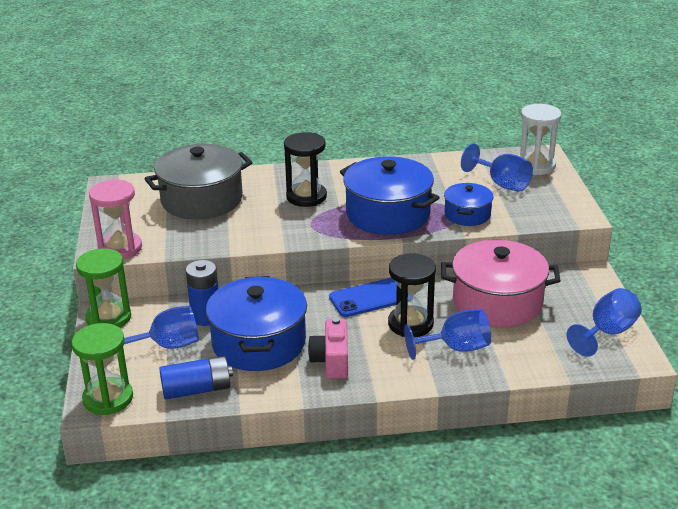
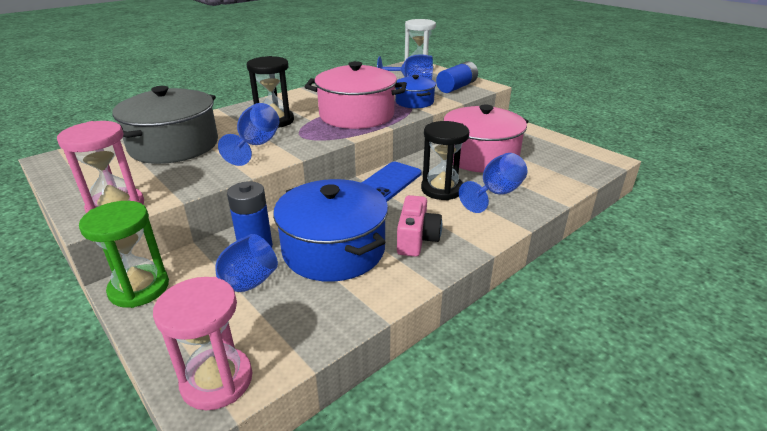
camera: 35 degrees left, 0 degrees up
(108, 398) = (217, 380): green hourglass -> pink hourglass
(197, 389) = (318, 320): blue battery -> blue battery (456, 87)
(331, 361) = (416, 239): pink camera -> pink camera turned 135 degrees counterclockwise
(388, 214) = (356, 115): blue pot -> pink pot
(607, 332) = (570, 151): blue goblet -> blue goblet (256, 145)

